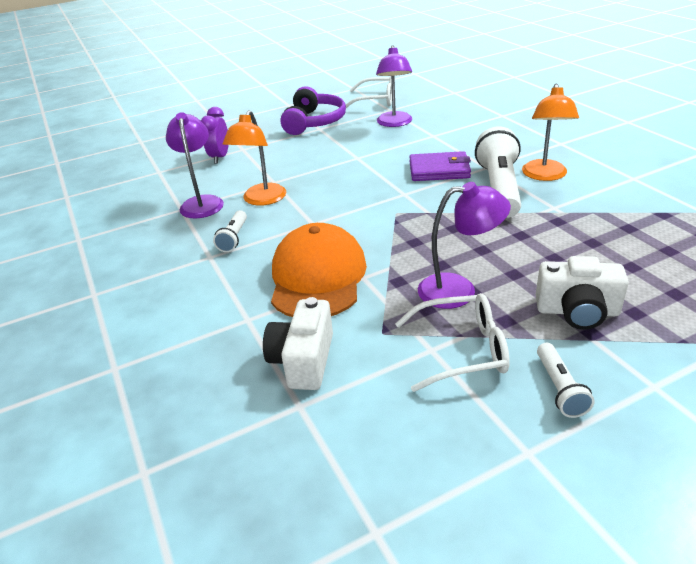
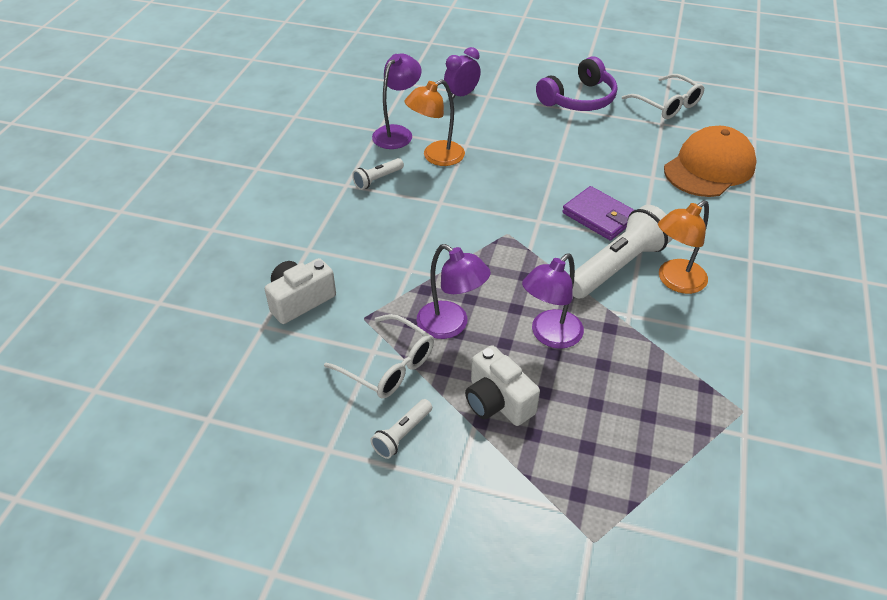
camera: 40 degrees right, 10 degrees up
(318, 277) = (384, 249): orange cap -> orange cap (709, 167)
(394, 123) = (641, 142): purple lamp -> purple lamp (550, 336)

